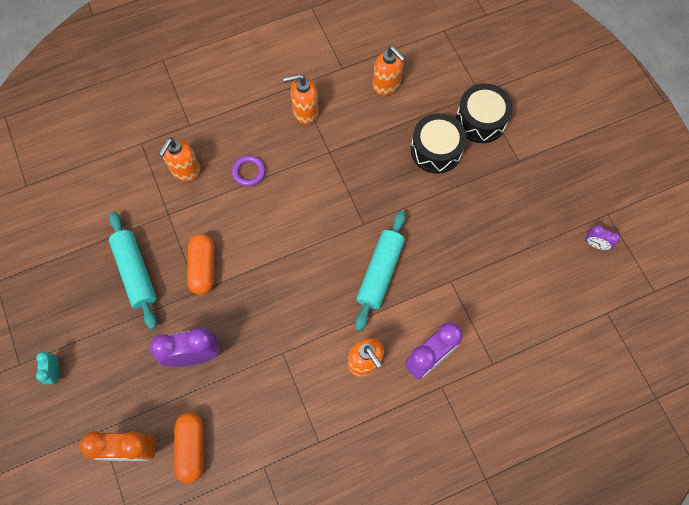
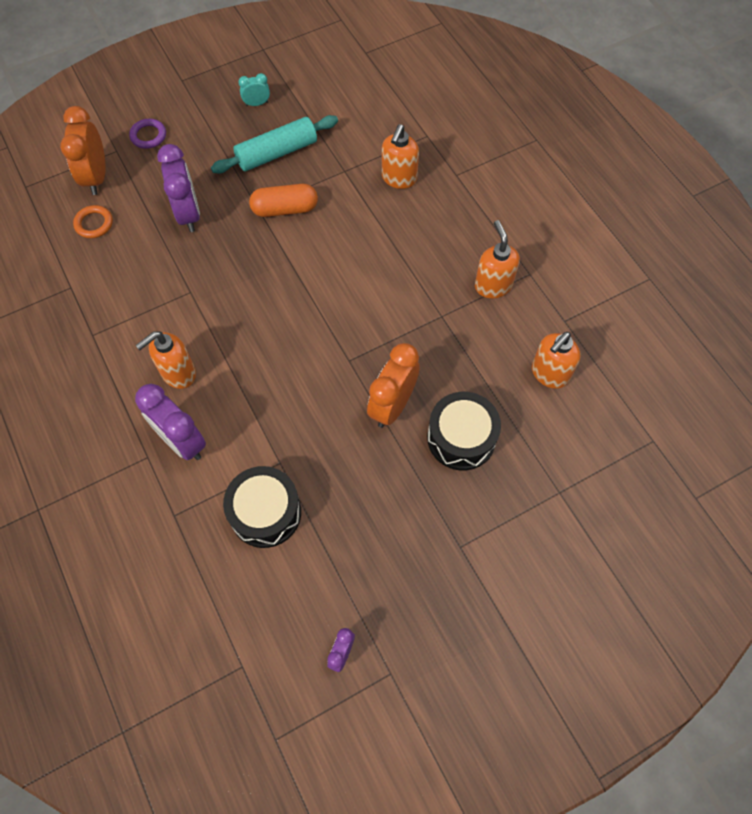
camera: 85 degrees right, 5 degrees down
(55, 371) = (174, 107): turquoise clock -> turquoise clock (257, 104)
(185, 170) = (399, 178): orange soap dispenser -> orange soap dispenser turned 90 degrees counterclockwise
(192, 448) = (94, 224): orange capsule -> orange ring
(249, 172) = (404, 237): purple ring -> purple ring (148, 136)
(380, 273) = (286, 382): turquoise rolling pin -> none
(406, 195) = (392, 405): none -> orange clock
(481, 120) = (515, 494): black drum -> black drum (265, 512)

